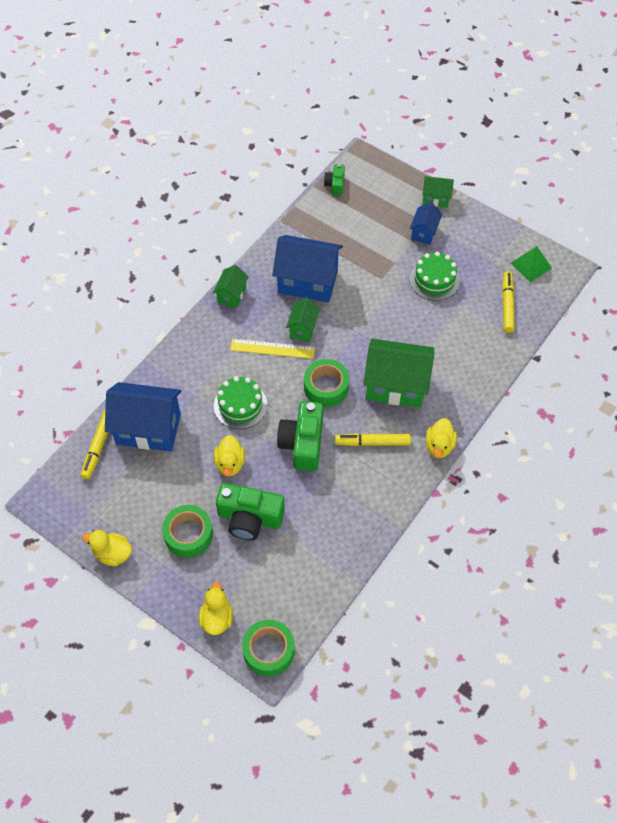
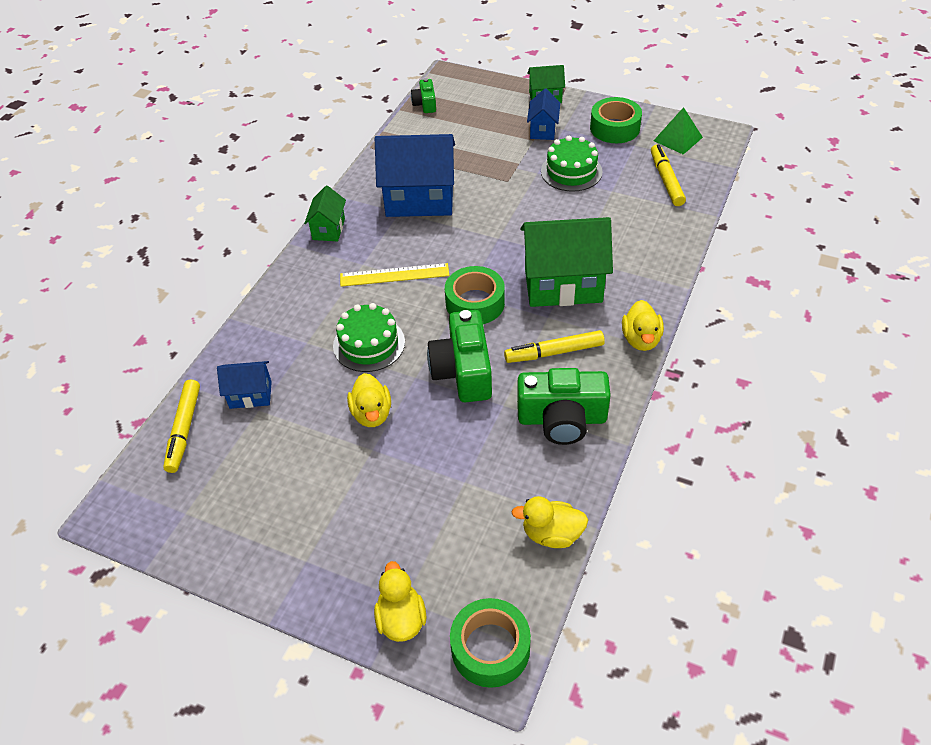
camera: 10 degrees left, 10 degrees down
(112, 553) = (228, 563): yellow duck -> yellow duck (552, 534)
(148, 429) = (250, 395): blue house -> blue house, size x0.51
(188, 535) = (334, 514): green tape -> green tape (614, 128)
(249, 518) = (416, 475): green camera -> green camera (562, 419)
(303, 328) = (427, 247): green house -> none

